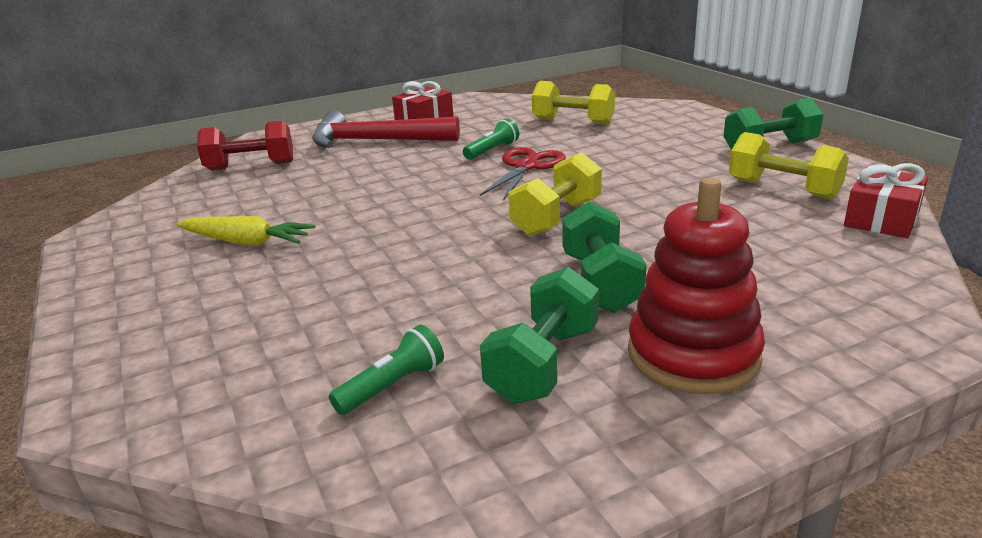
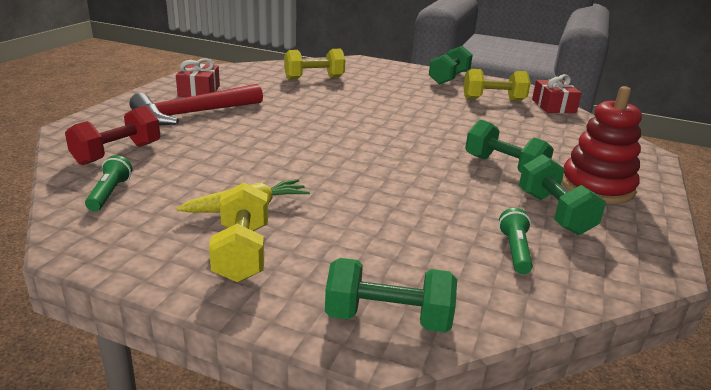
camera: 45 degrees left, 0 degrees up
(141, 390) = (388, 318): none -> green dumbbell
(492, 151) = (298, 106): green flashlight -> green flashlight (110, 193)
(526, 167) = (342, 112): red scissors -> none
(556, 218) = (419, 139): yellow dumbbell -> yellow dumbbell (242, 253)

